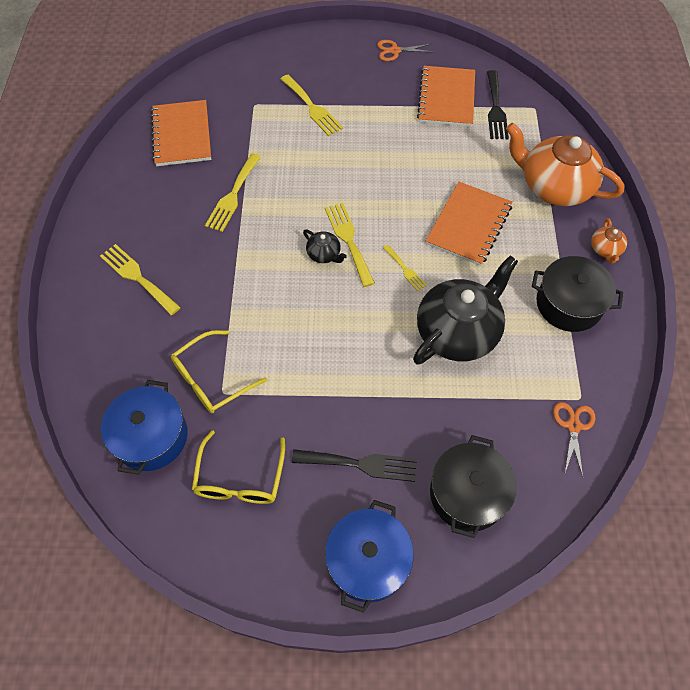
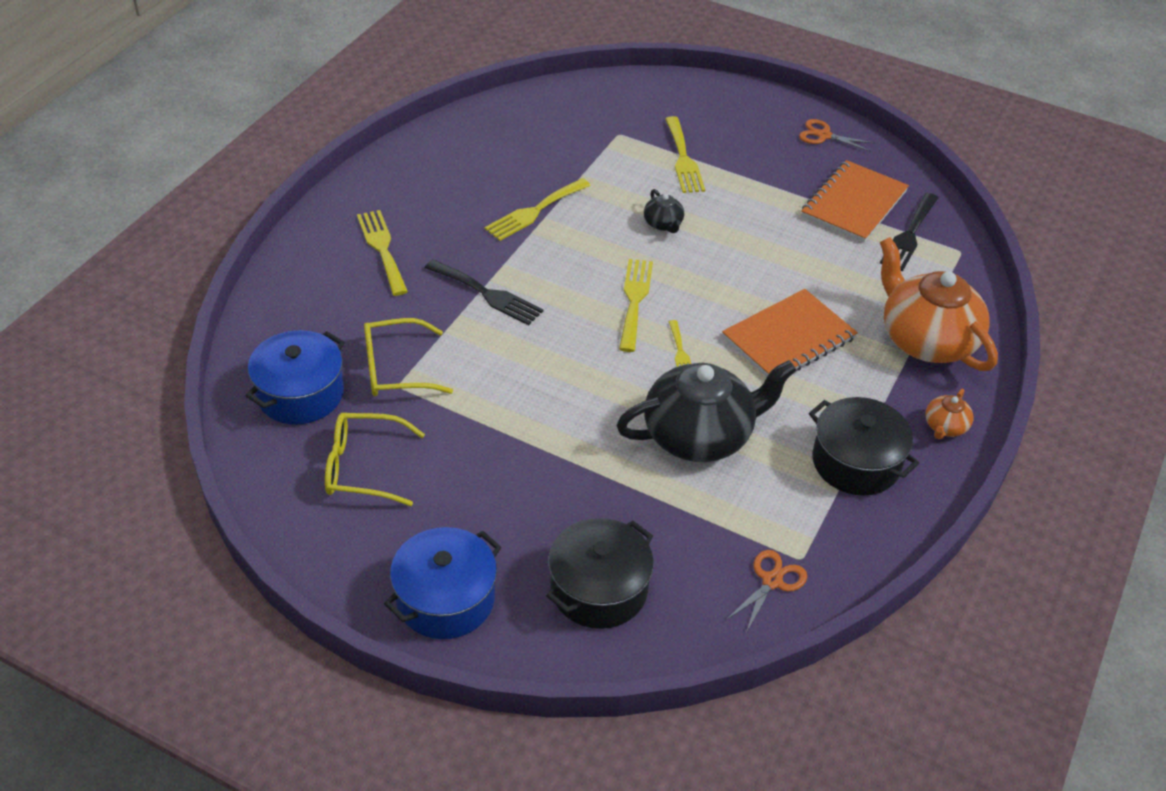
camera: 25 degrees right, 15 degrees down
(182, 135) = (518, 136): orange notebook -> none
(240, 477) = (364, 467): yellow glasses -> yellow glasses turned 60 degrees clockwise
(324, 254) = (597, 303): black teapot -> black teapot (663, 224)
(360, 464) = (499, 510): black fork -> black fork (487, 294)

